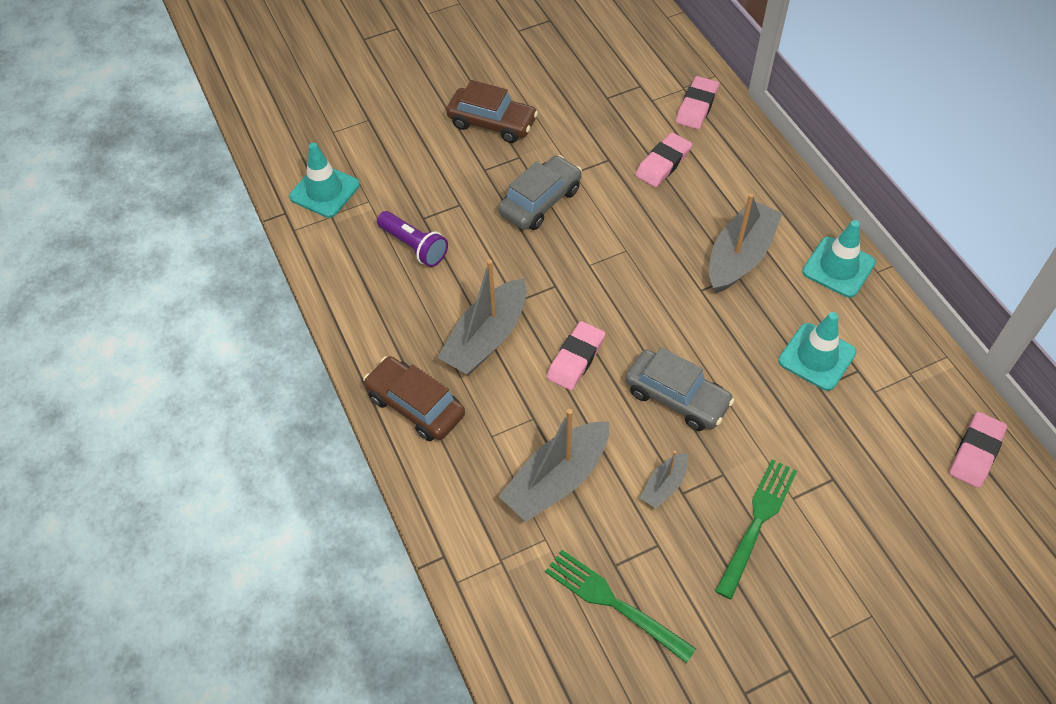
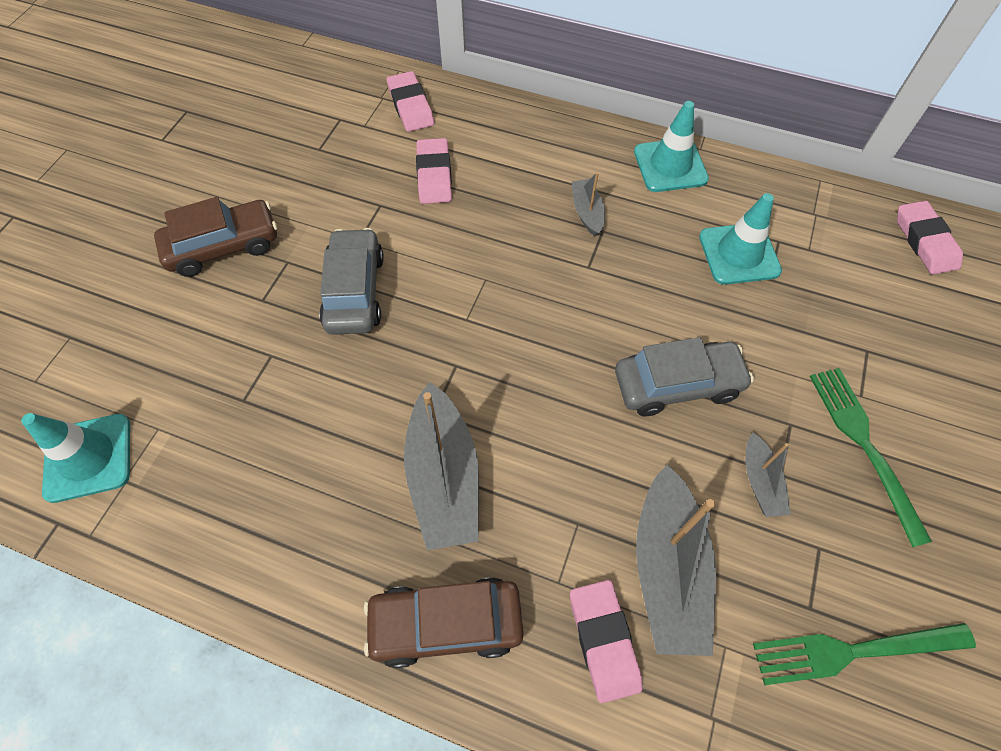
camera: 45 degrees left, 5 degrees up
(414, 246) = (263, 439): purple flashlight -> none
(576, 359) = (552, 424): pink eraser -> pink eraser (604, 640)
(739, 256) = (587, 212): grey boat -> grey boat, size x0.51

